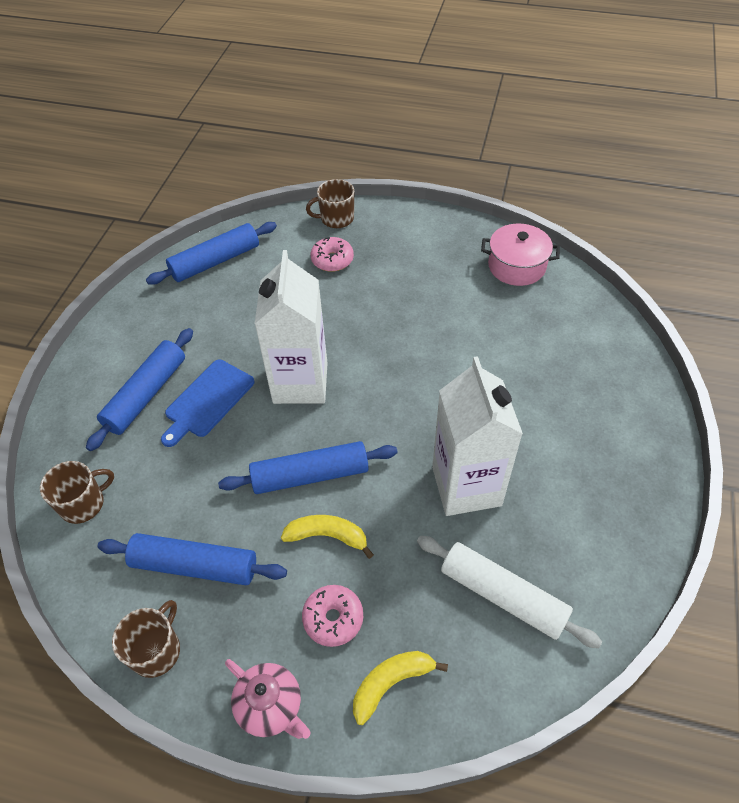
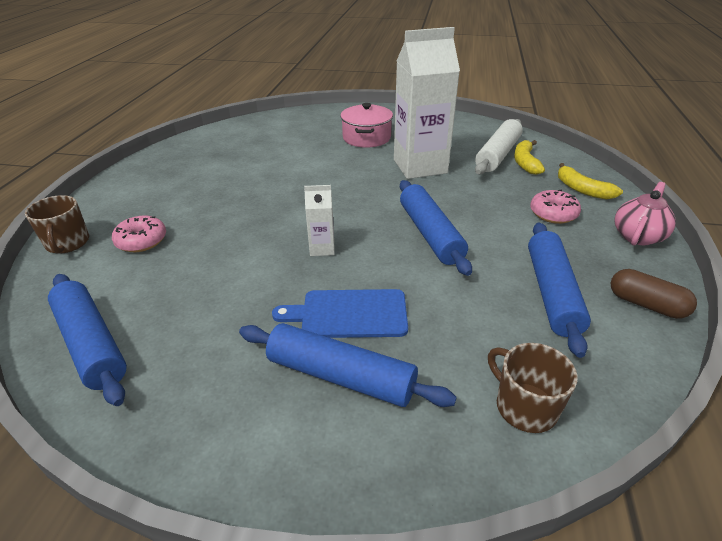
camera: 95 degrees left, 15 degrees down
(156, 650) = (646, 304): brown mug -> brown capsule
(207, 401) = (349, 314): blue cutting board -> blue cutting board turned 150 degrees clockwise
(300, 383) = (322, 248): white carton -> white carton, size x0.44
(327, 536) = (486, 221): yellow banana -> yellow banana (525, 163)
(516, 266) = (197, 147): pink pot -> pink pot (366, 138)

